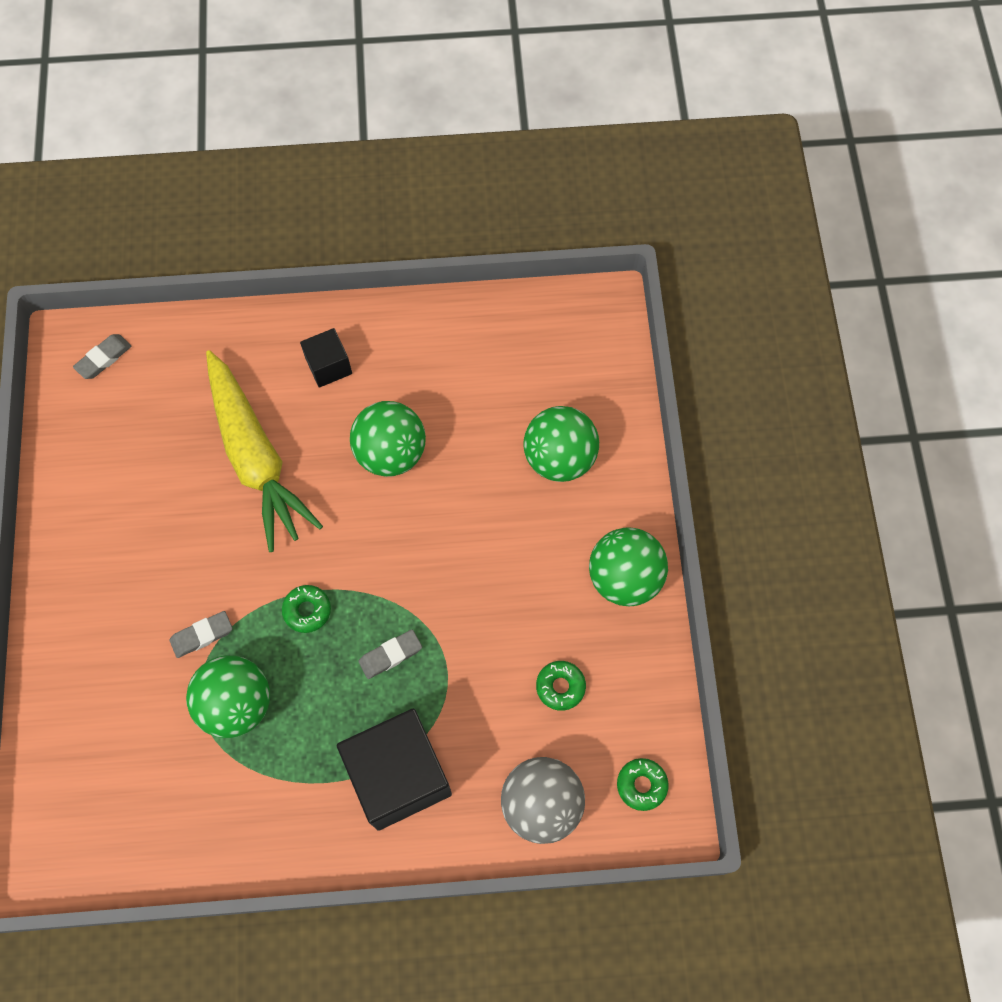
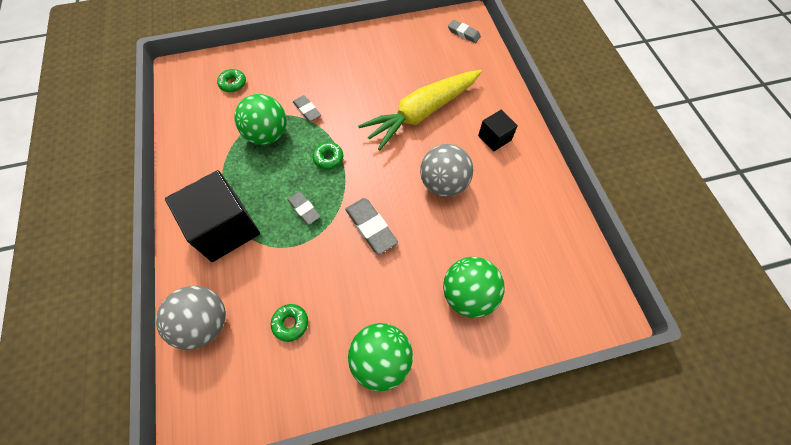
camera: 80 degrees right, 5 degrees down
(391, 453) = (443, 184): green ball -> grey ball
(440, 564) = (371, 227): none -> grey eraser
(641, 785) = (218, 398): green donut -> green donut (233, 84)

